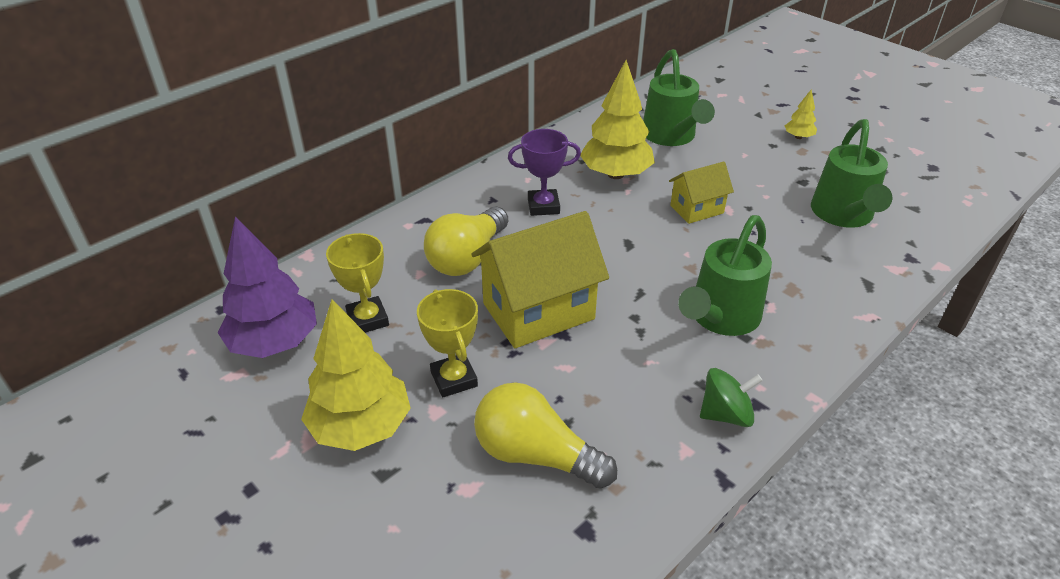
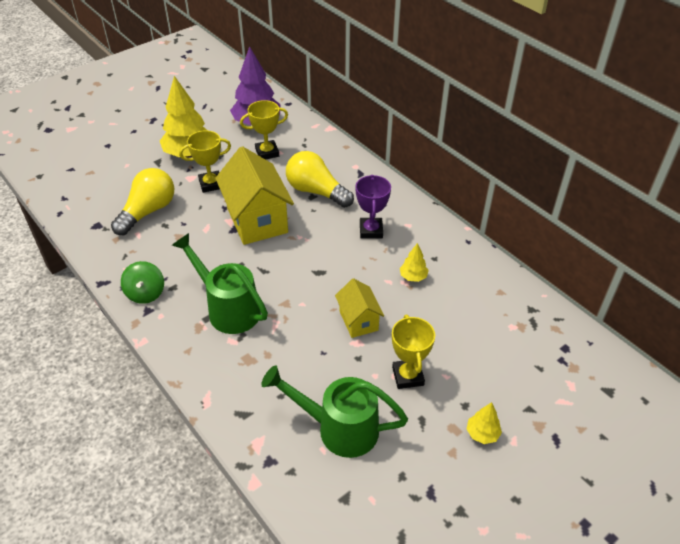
camera: 95 degrees right, 5 degrees up
(616, 174) = (413, 277): yellow tree -> yellow tree, size x0.46
(671, 136) = (477, 324): green watering can -> none
(756, 176) = (408, 376): none -> yellow trophy

